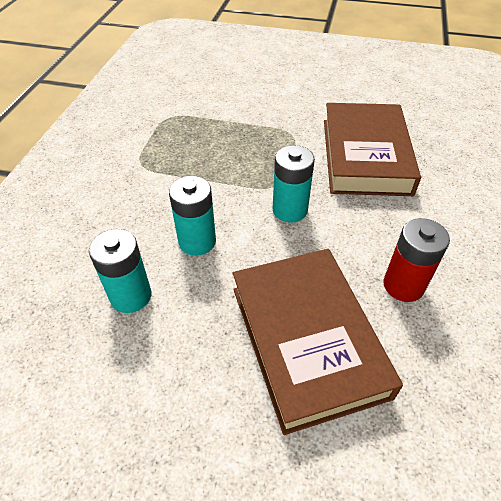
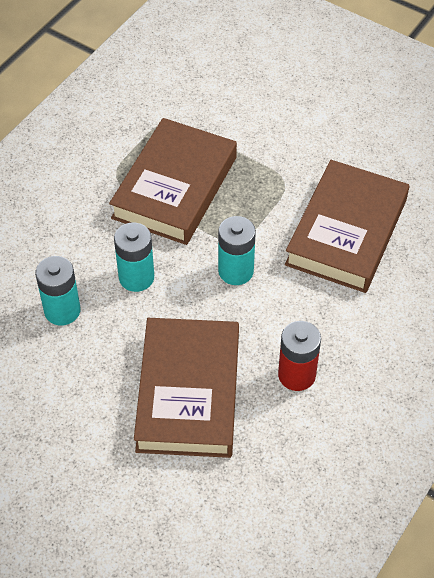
camera: 20 degrees right, 5 degrees up
(199, 159) = (175, 187): none -> brown book

